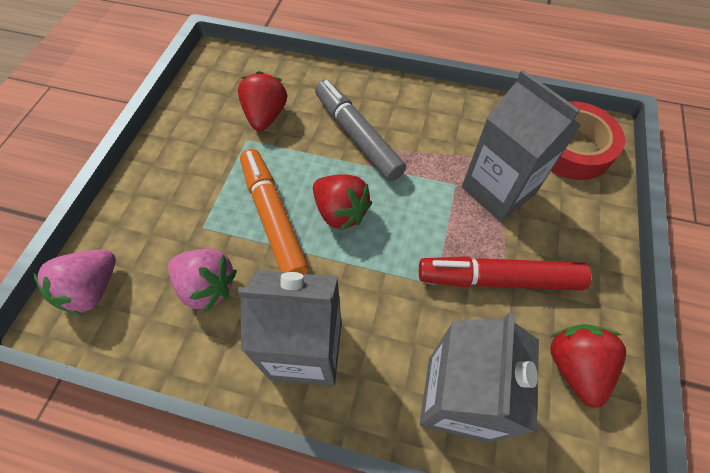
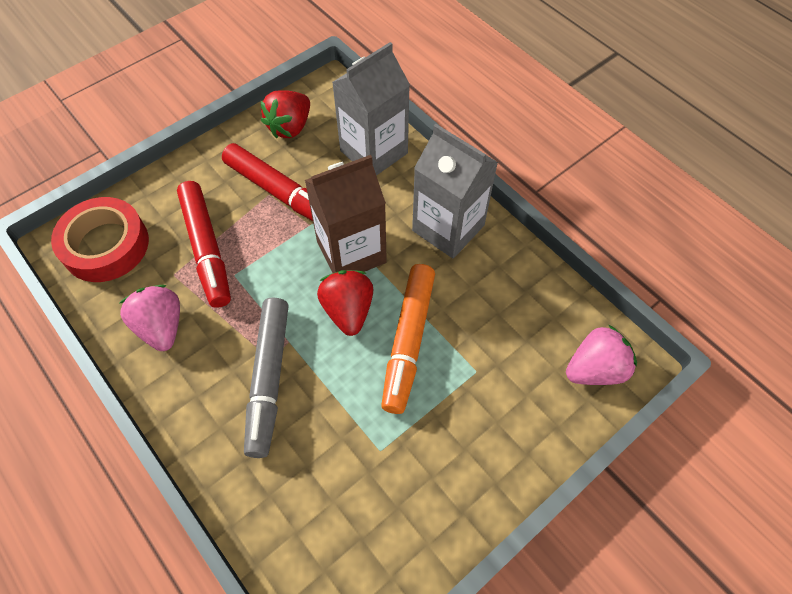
camera: 145 degrees left, 0 degrees up
(207, 286) = (496, 314): pink strawberry -> pink strawberry (161, 327)
(266, 116) = (339, 471): red strawberry -> none
(380, 262) = (351, 252): none -> brown carton
(498, 190) = (207, 249): grey carton -> red marker

